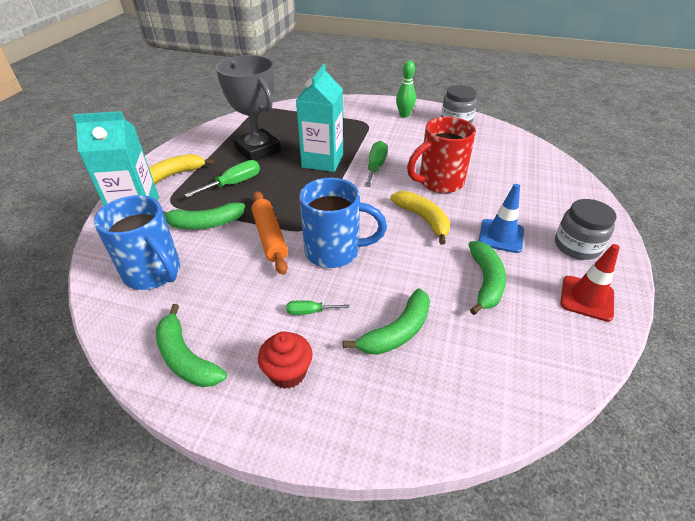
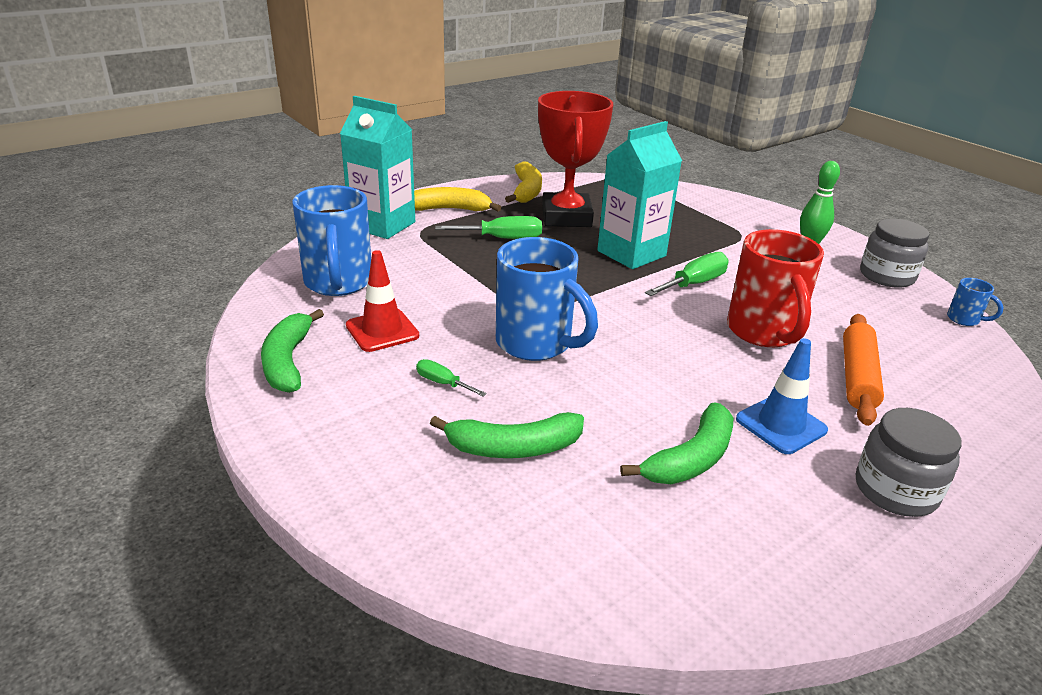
camera: 35 degrees right, 10 degrees down
(205, 223) = (431, 262): green banana -> none
(258, 150) = (566, 217): grey trophy -> red trophy
(270, 237) = (482, 300): orange rolling pin -> orange rolling pin (857, 377)
(288, 373) = (359, 421): red cupcake -> none
(423, 219) = (689, 360): yellow banana -> yellow banana (526, 191)
(439, 182) = (764, 332): red mug -> red mug turned 105 degrees counterclockwise
(510, 133) = (964, 319): none -> blue mug
(586, 298) = (825, 551): red traffic cone -> red traffic cone (382, 331)

